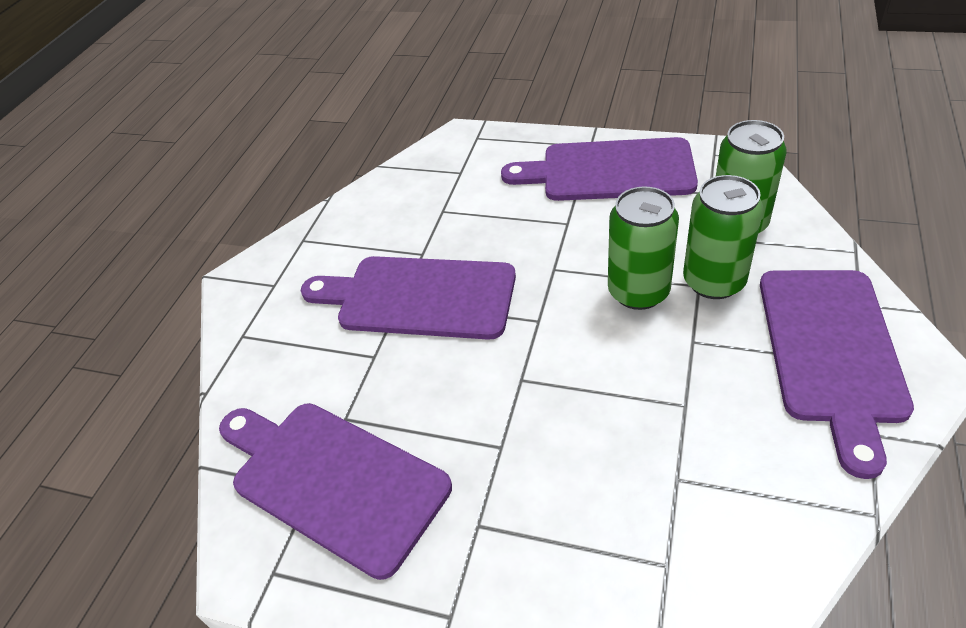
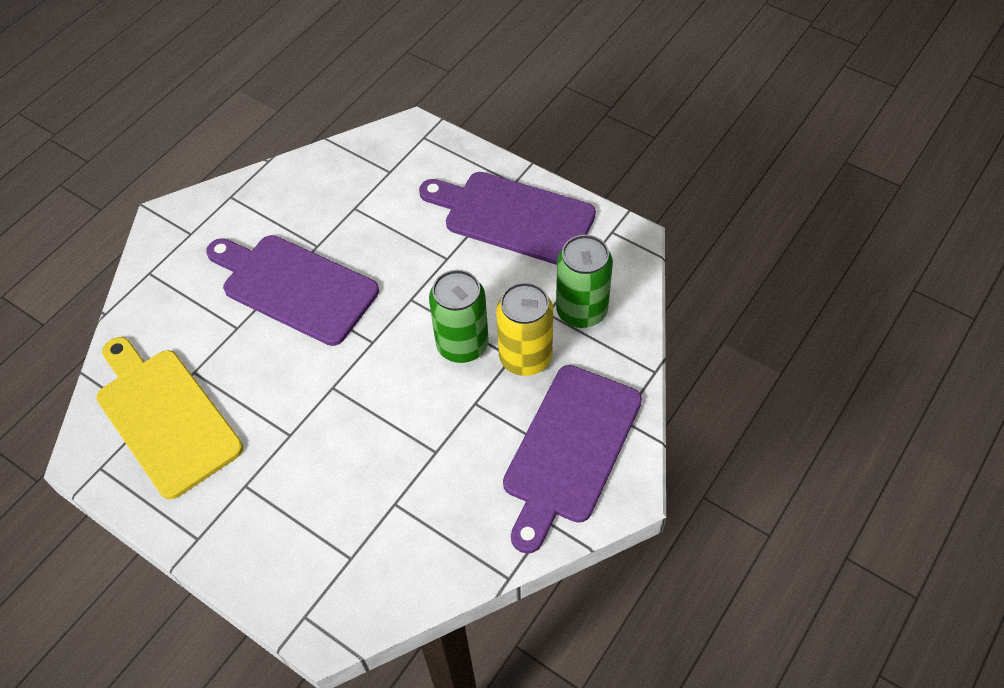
camera: 15 degrees right, 10 degrees up
(333, 480) = (165, 417): purple cutting board -> yellow cutting board
(713, 281) = (525, 357): green can -> yellow can

